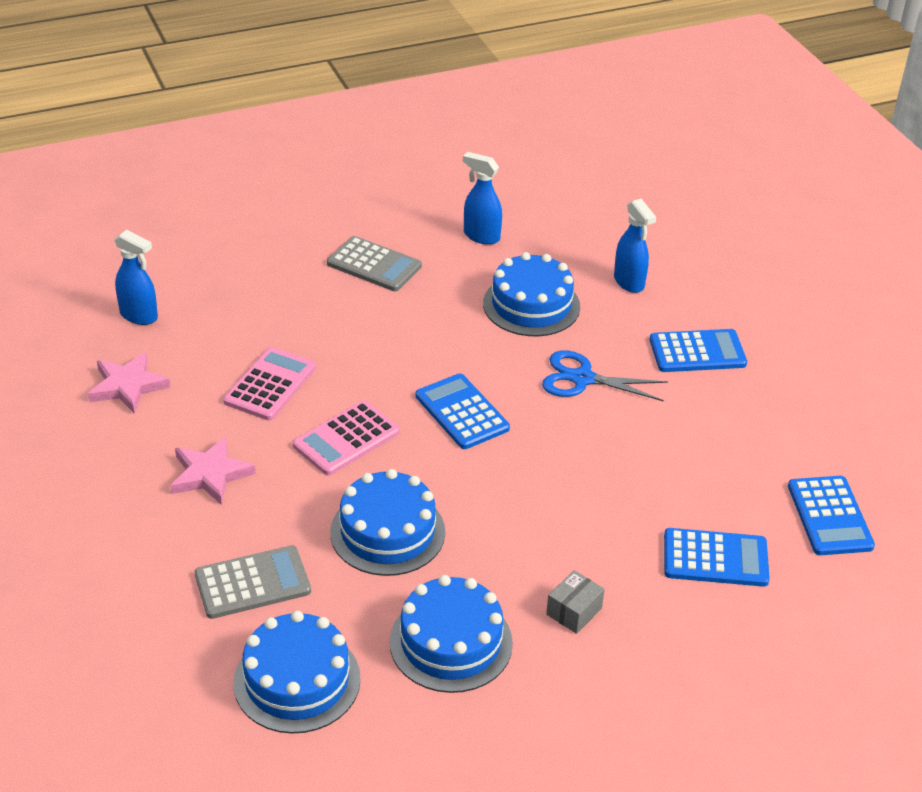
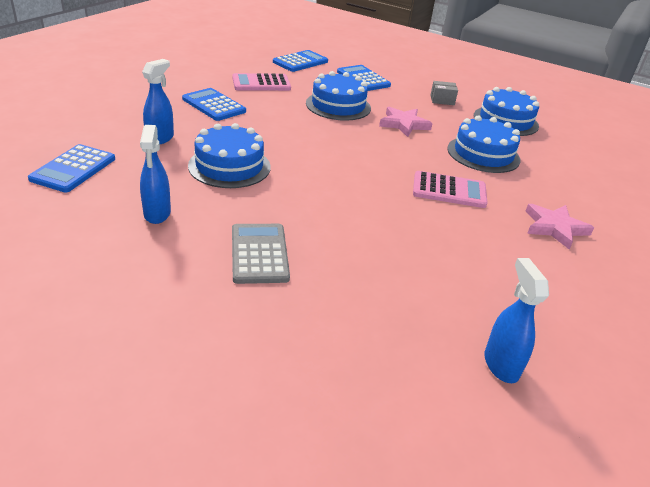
camera: 130 degrees left, 5 degrees down
(127, 386) = (566, 313): pink star -> pink star (404, 124)
(252, 583) = (578, 179): grey calculator -> none
(270, 385) = (456, 241): pink calculator -> pink calculator (261, 83)
(297, 680) = (589, 148): blue cake -> blue cake (338, 106)
(462, 412) = (368, 160): blue calculator -> blue calculator (73, 169)
(582, 378) = (284, 132): blue scissors -> none

